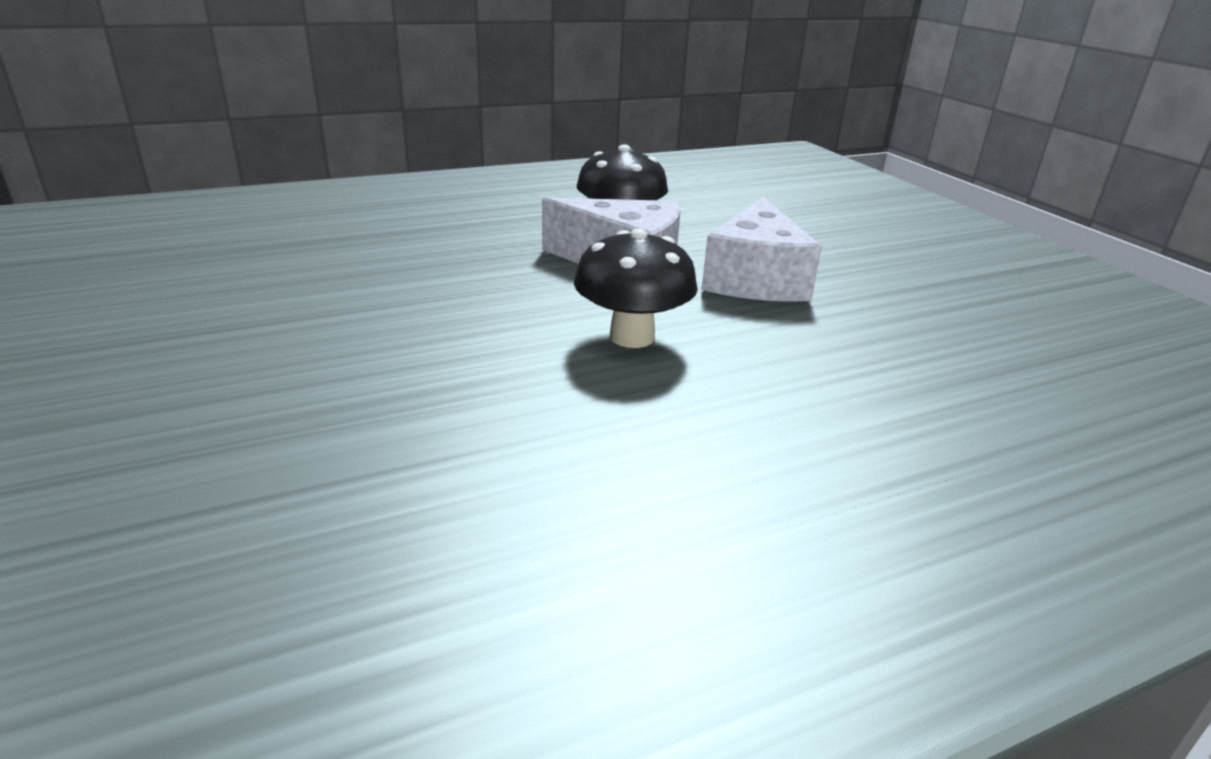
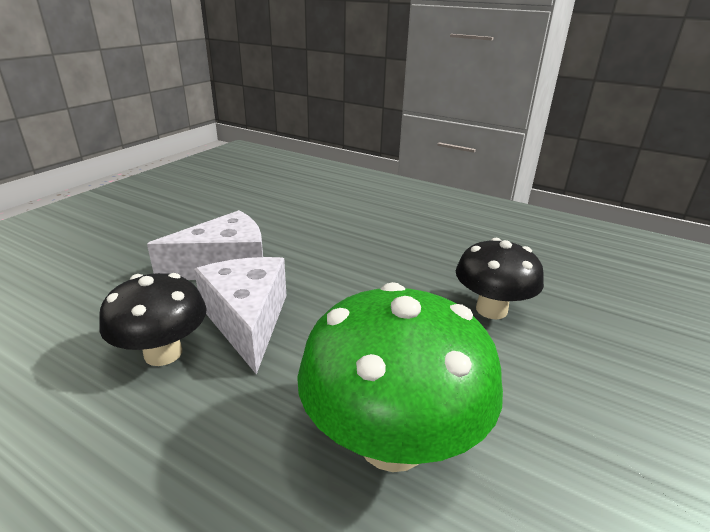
camera: 125 degrees left, 0 degrees up
(394, 268) = (392, 441): none -> green mushroom
(632, 337) = (356, 279): black mushroom -> black mushroom (491, 309)

